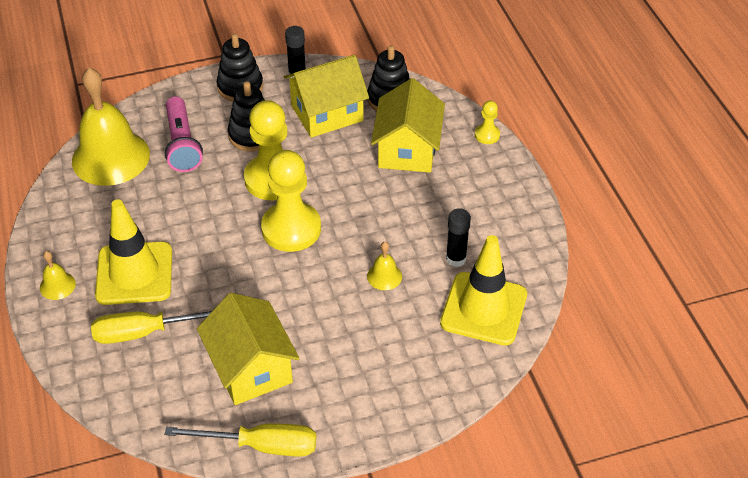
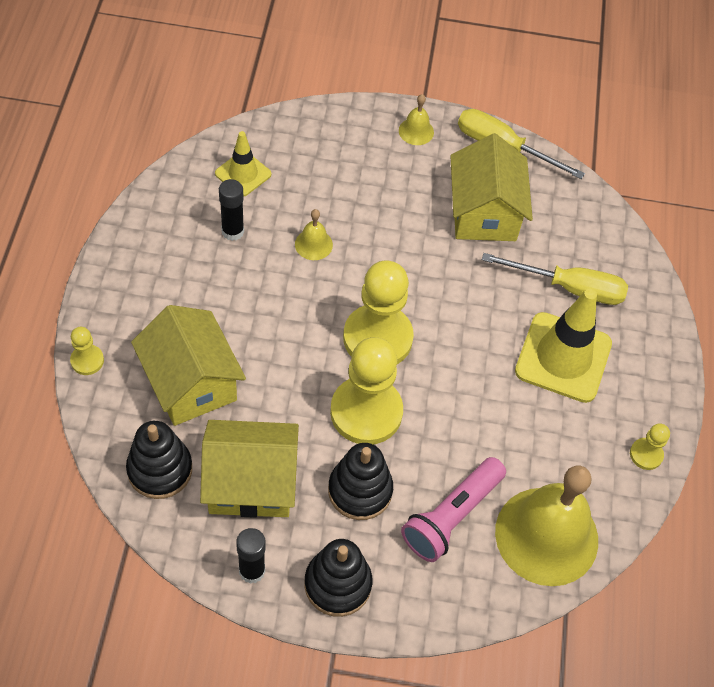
camera: 160 degrees left, 10 degrees up
(47, 231) = (646, 454): none -> yellow pawn
(57, 285) = (647, 378): yellow bell -> yellow bell (416, 131)
(182, 144) = (451, 516): pink flashlight -> pink flashlight turned 150 degrees counterclockwise
(407, 149) = (191, 383): yellow house -> yellow house turned 60 degrees counterclockwise
(483, 309) = (243, 174): yellow traffic cone -> yellow traffic cone, size x0.56

